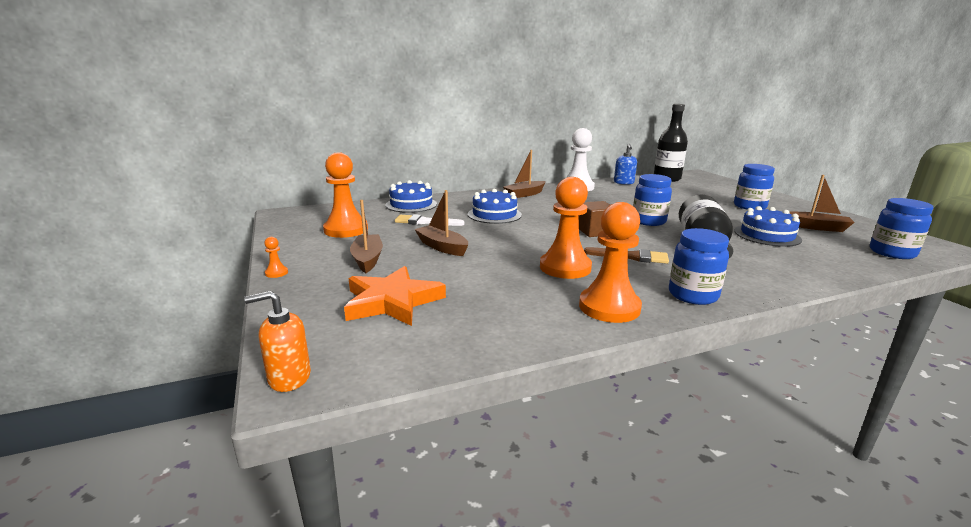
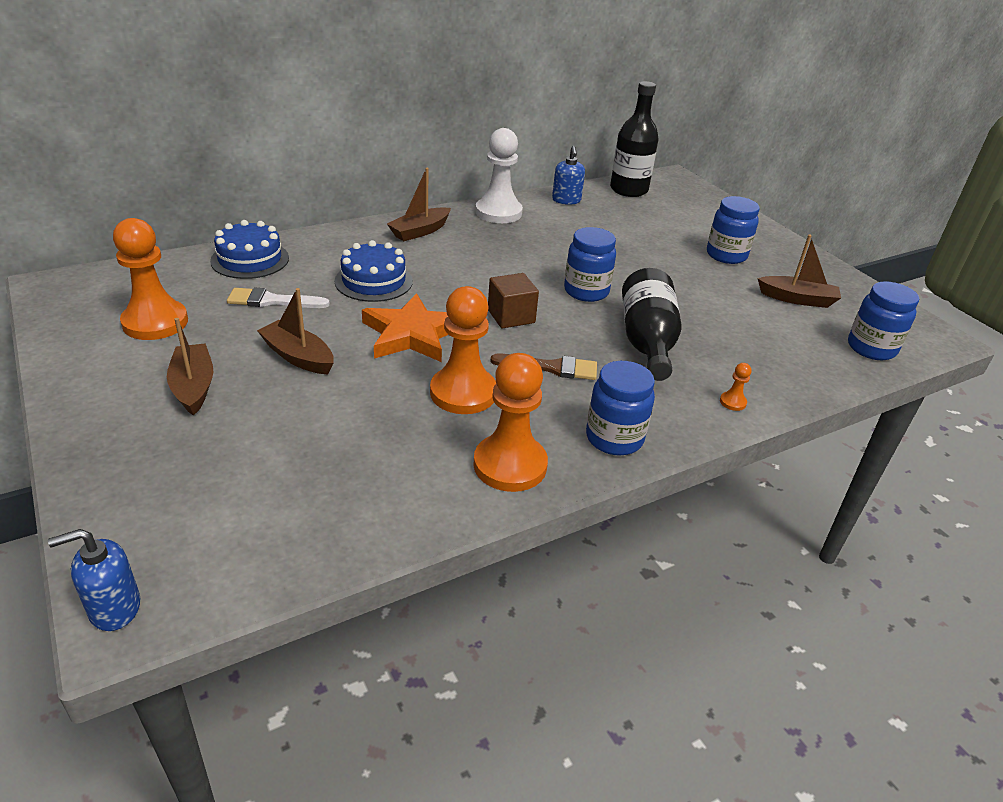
camera: 10 degrees left, 15 degrees up
(276, 273) = (65, 420): orange pawn -> orange pawn (732, 402)
(289, 378) = (114, 608): orange soap dispenser -> blue soap dispenser
(392, 301) = (234, 469): orange star -> orange star (412, 334)
(767, 235) = (732, 317): blue cake -> none

